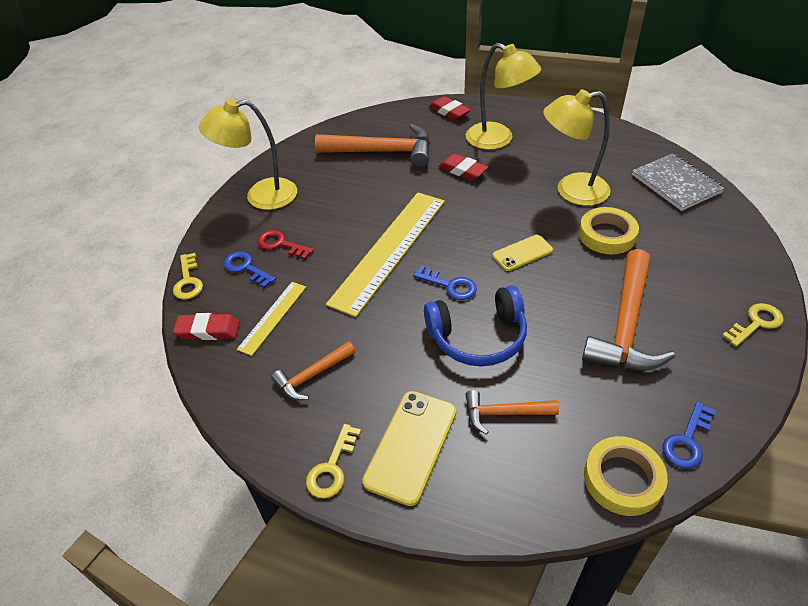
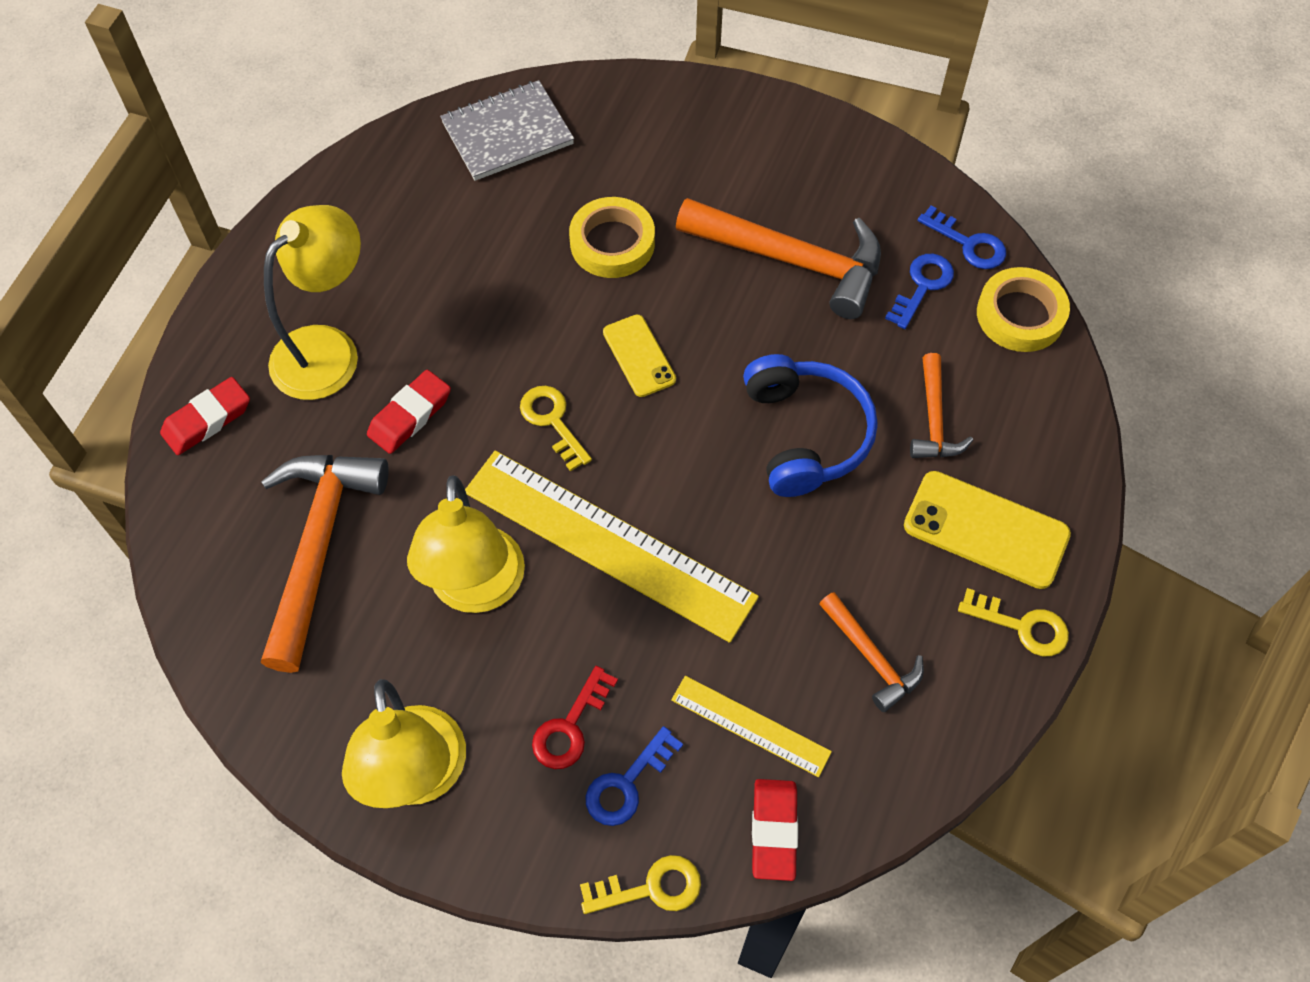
camera: 90 degrees left, 15 degrees up
(450, 285) = (700, 461): blue key -> blue key (922, 286)
(571, 191) = (499, 267): yellow lamp -> yellow lamp (476, 590)
(756, 323) = (796, 129): yellow key -> yellow key (552, 421)

